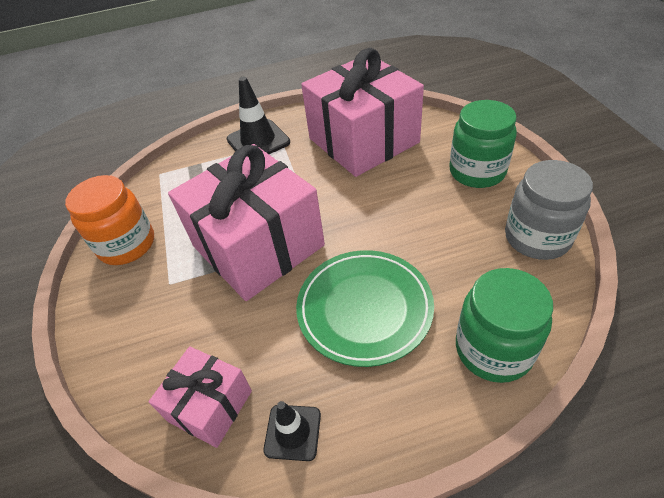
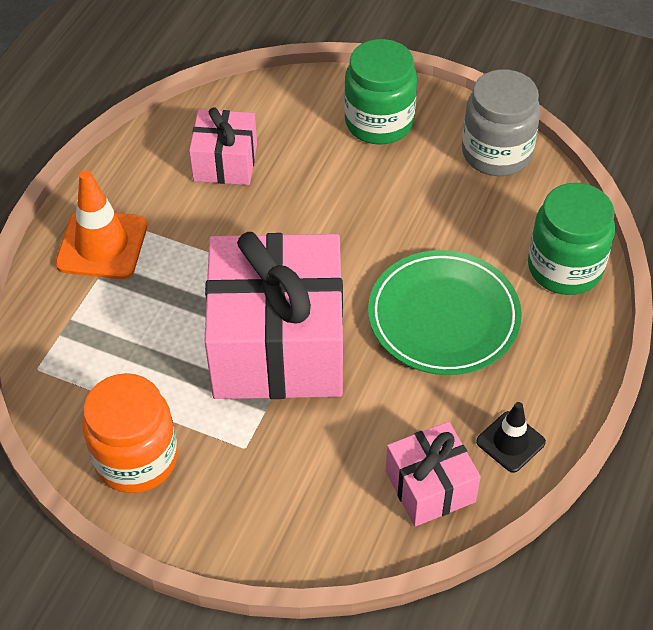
camera: 55 degrees left, 5 degrees up
(258, 141) = (102, 245): black traffic cone -> orange traffic cone
(363, 140) = (225, 162): pink gift -> pink gift, size x0.50

